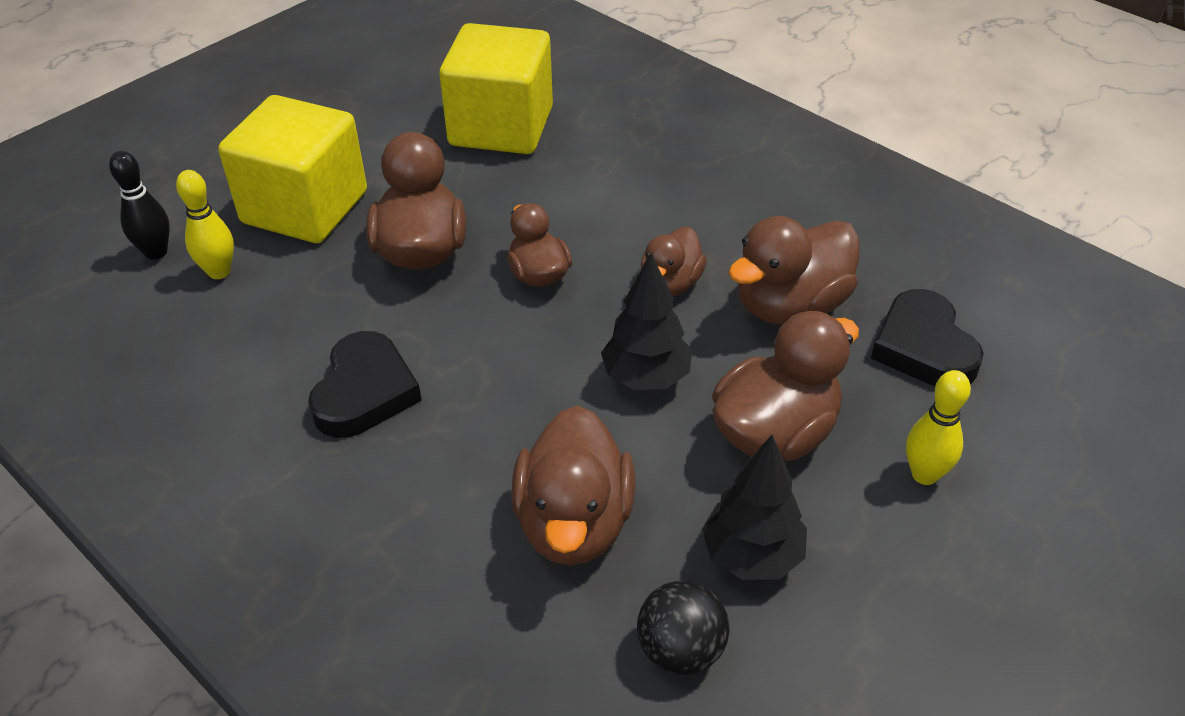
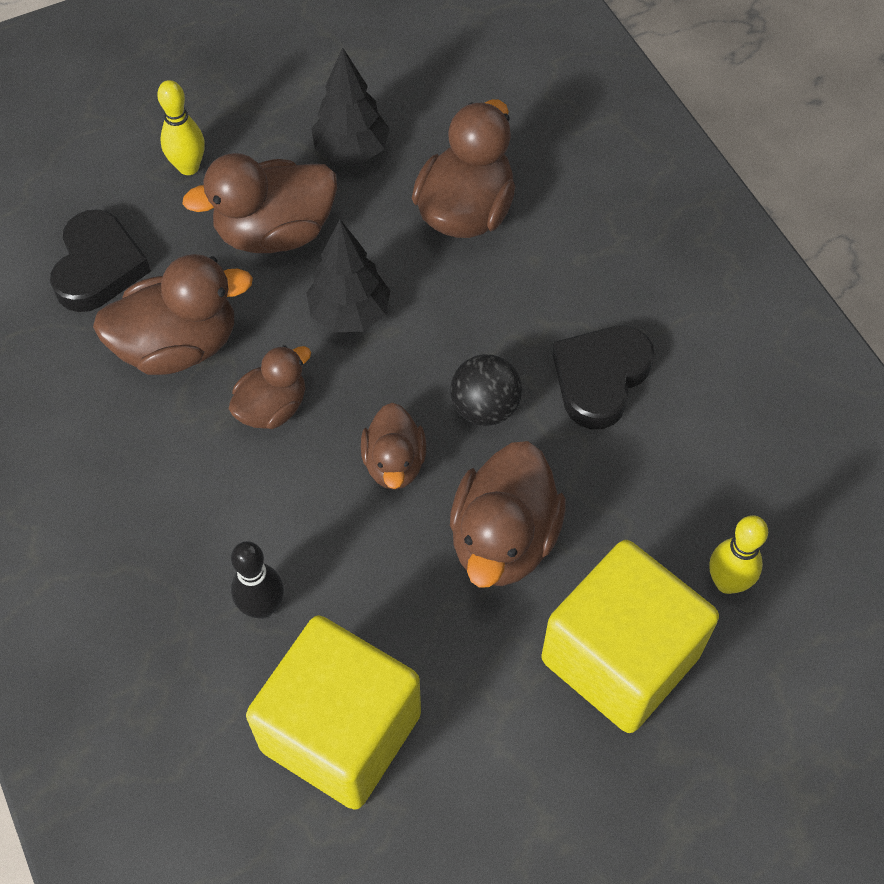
camera: 160 degrees left, 15 degrees up
(156, 252) = (798, 639): black bowling pin -> black bowling pin (262, 607)
(680, 650) = (432, 111): black ball -> black ball (485, 408)

